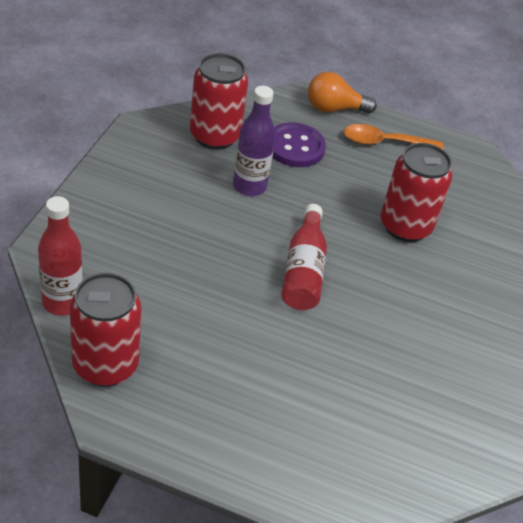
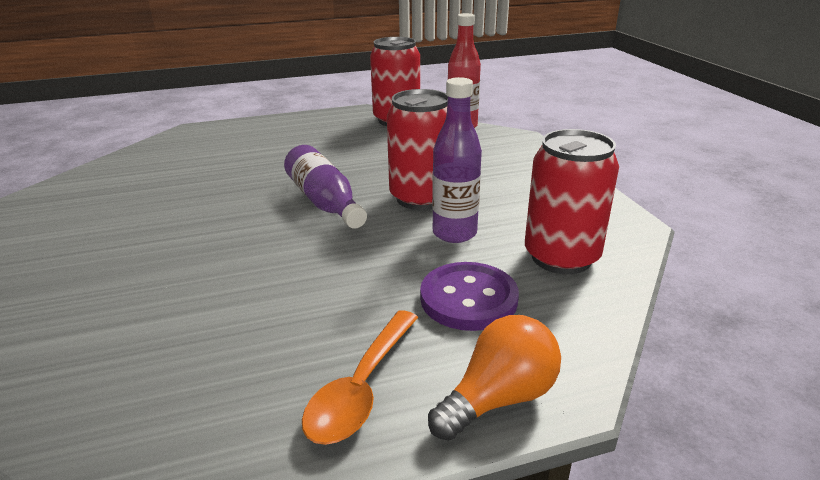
camera: 150 degrees right, 15 degrees down
(303, 270) = (325, 202): red bottle -> purple bottle
(384, 142) = (361, 388): orange spoon -> orange spoon turned 150 degrees clockwise
(405, 226) = (245, 285): red can -> red can (421, 198)

